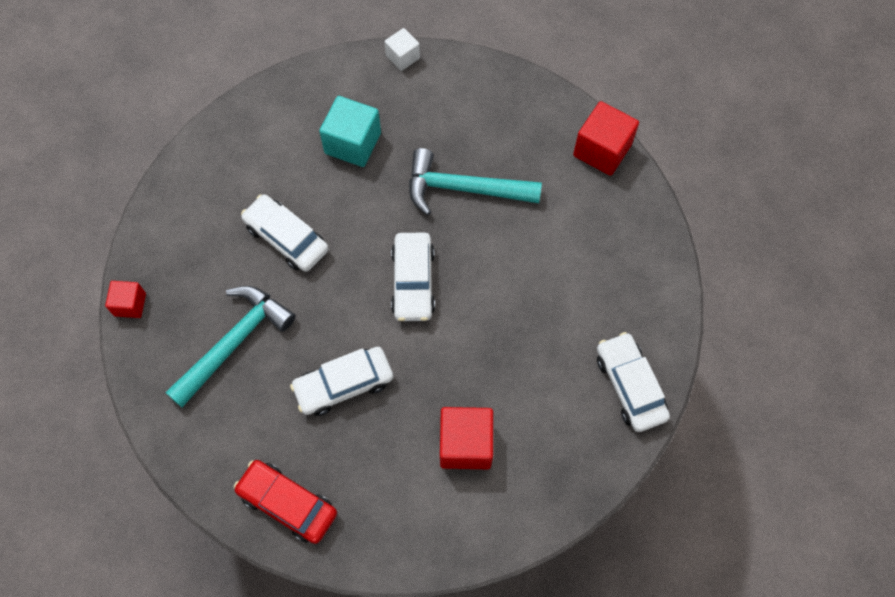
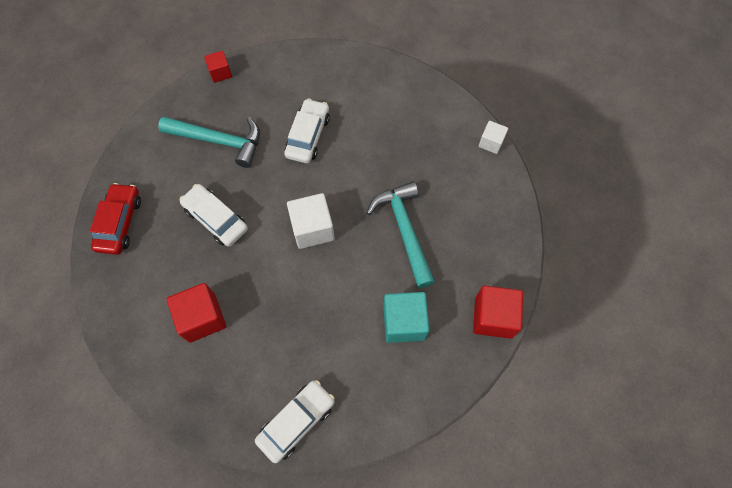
camera: 65 degrees right, 0 degrees up
(353, 143) = (401, 143): turquoise cube -> turquoise cube (404, 322)
(413, 282) = (312, 229): white car -> white cube

